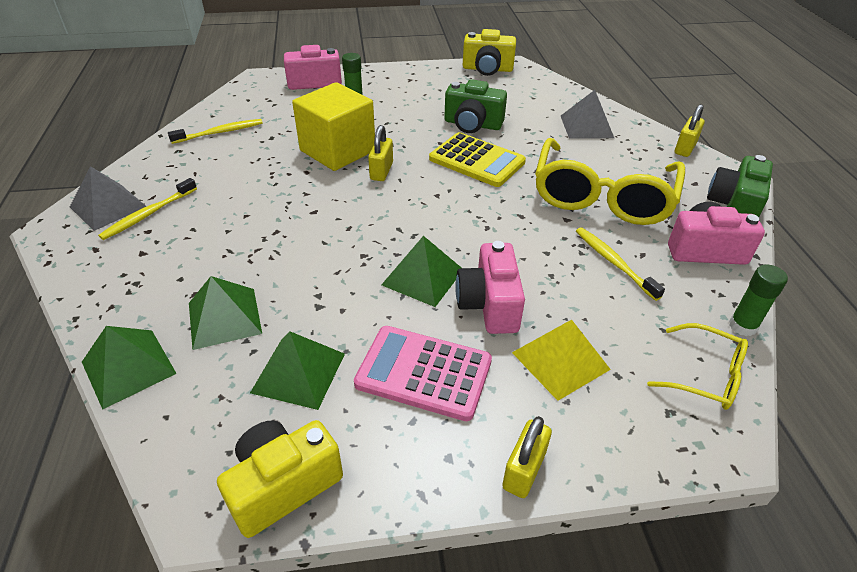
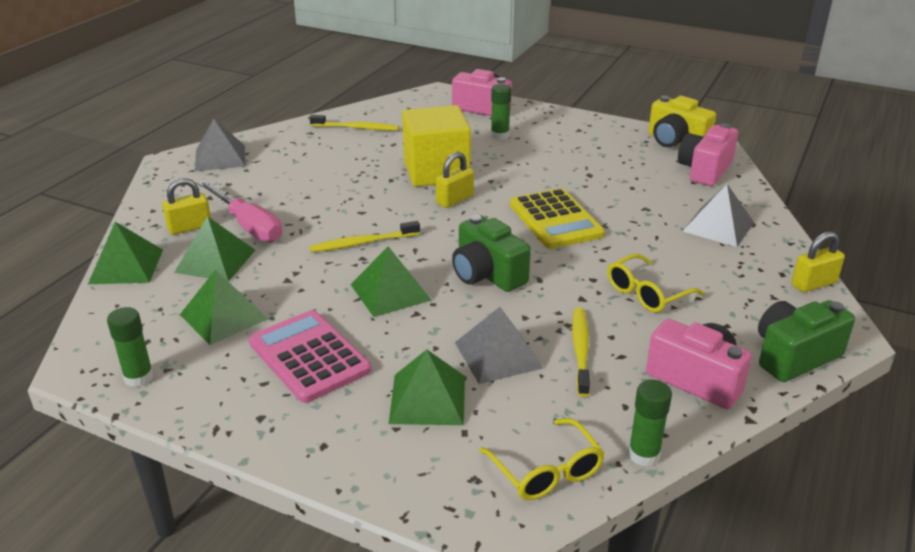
camera: 35 degrees right, 10 degrees down
(148, 214) = (241, 172): yellow toothbrush -> yellow toothbrush (362, 243)
(217, 267) = (247, 225): none -> pink screwdriver
(283, 485) = (139, 377): yellow camera -> green glue stick
(472, 124) = (592, 187): green camera -> green camera (487, 274)
(489, 304) = (420, 334): pink camera -> pink camera (705, 170)
(523, 470) = (303, 452): yellow padlock -> yellow padlock (189, 227)
(560, 360) = (427, 399): yellow pyramid -> green pyramid
(565, 294) = (498, 355): none -> grey pyramid
(602, 196) = (647, 293): yellow glasses -> yellow glasses, size x0.49

